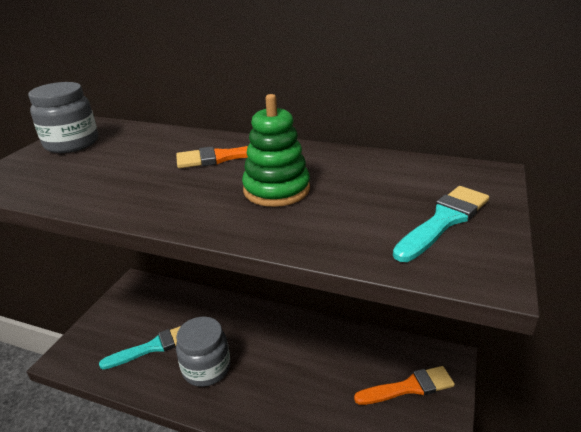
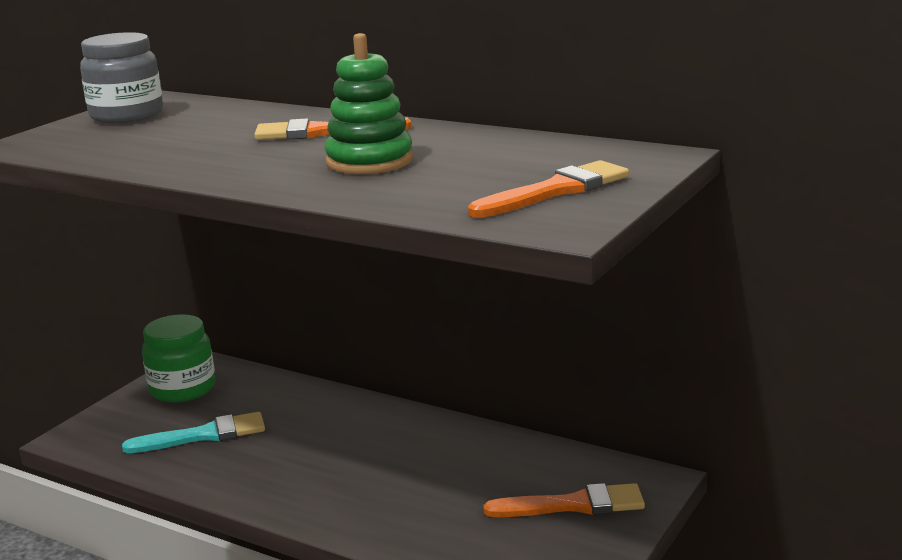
camera: 10 degrees right, 10 degrees down
(131, 306) = (182, 389): none -> green jar
(206, 368) = (276, 463): grey jar -> none
(443, 221) = (555, 191): turquoise brush -> orange brush

